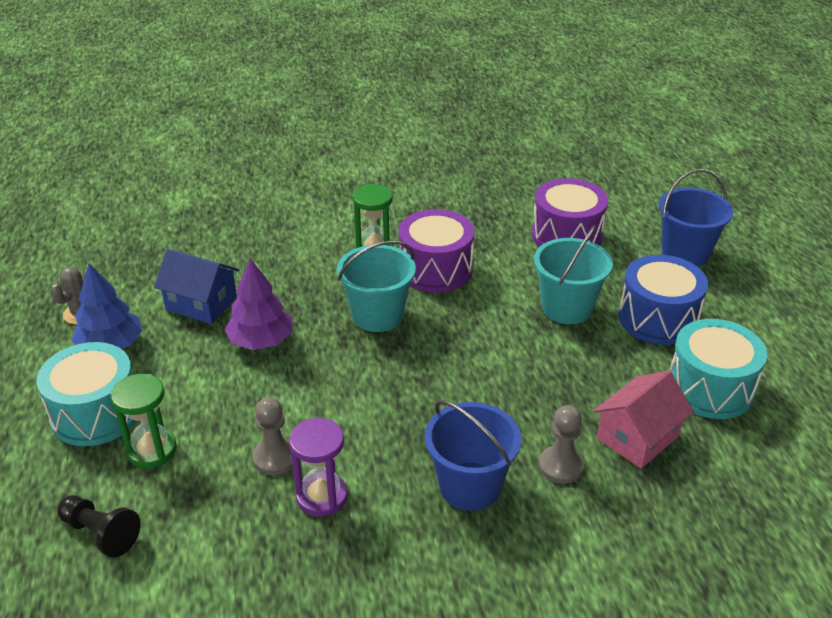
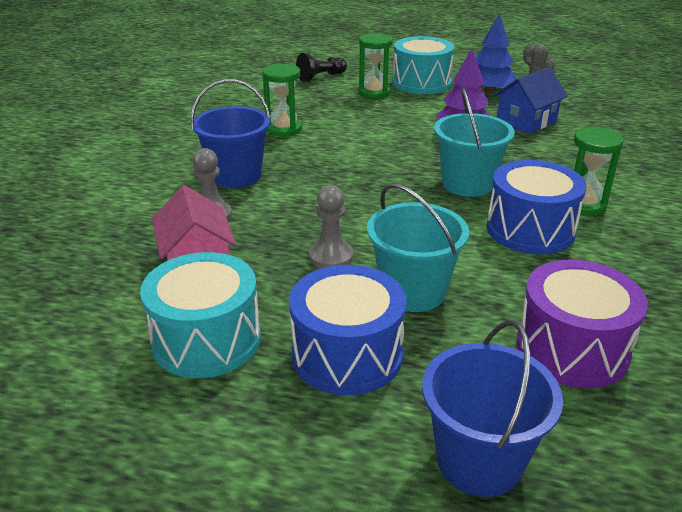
camera: 115 degrees right, 5 degrees down
(275, 458) = (332, 122): grey pawn -> grey pawn (331, 257)
(322, 496) = (284, 129): purple hourglass -> green hourglass
(435, 269) = (530, 230): purple drum -> blue drum

